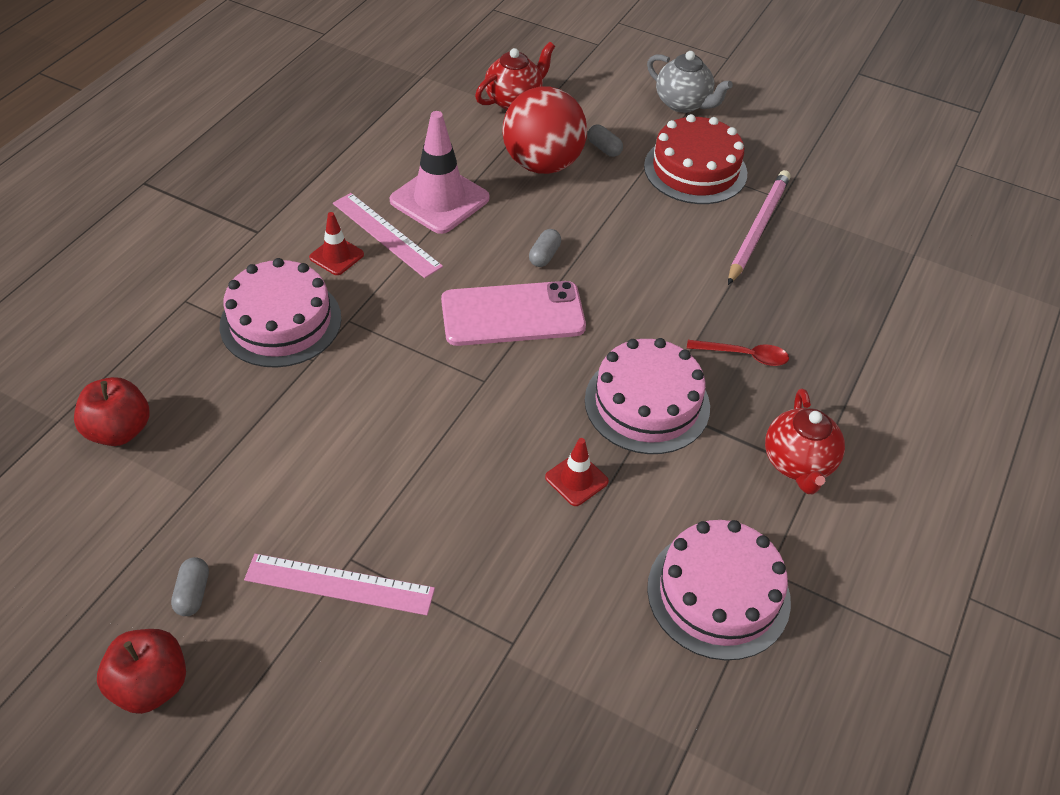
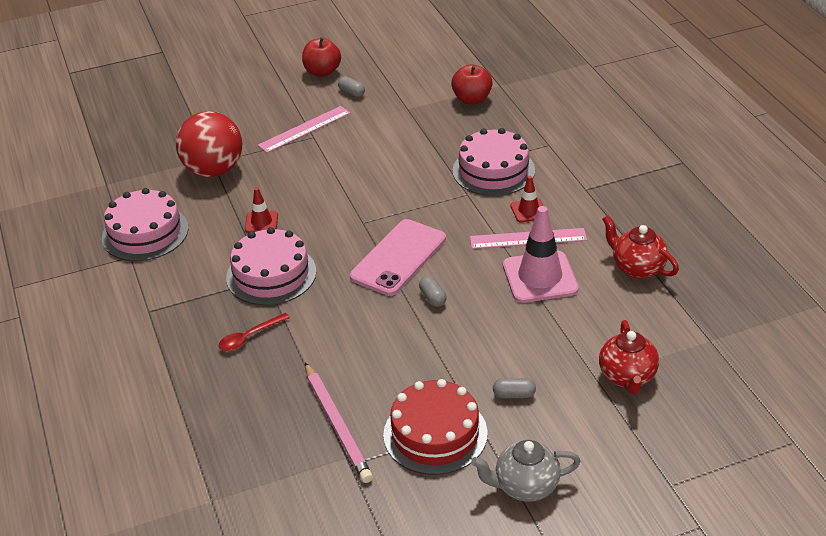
camera: 135 degrees right, 10 degrees down
(542, 164) = (529, 349): red ball -> red ball (214, 170)
(798, 463) = (161, 308): red teapot -> red teapot (637, 268)

